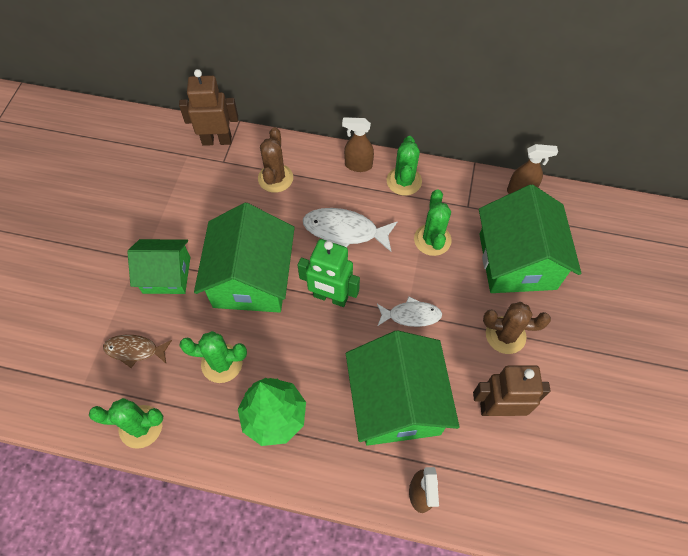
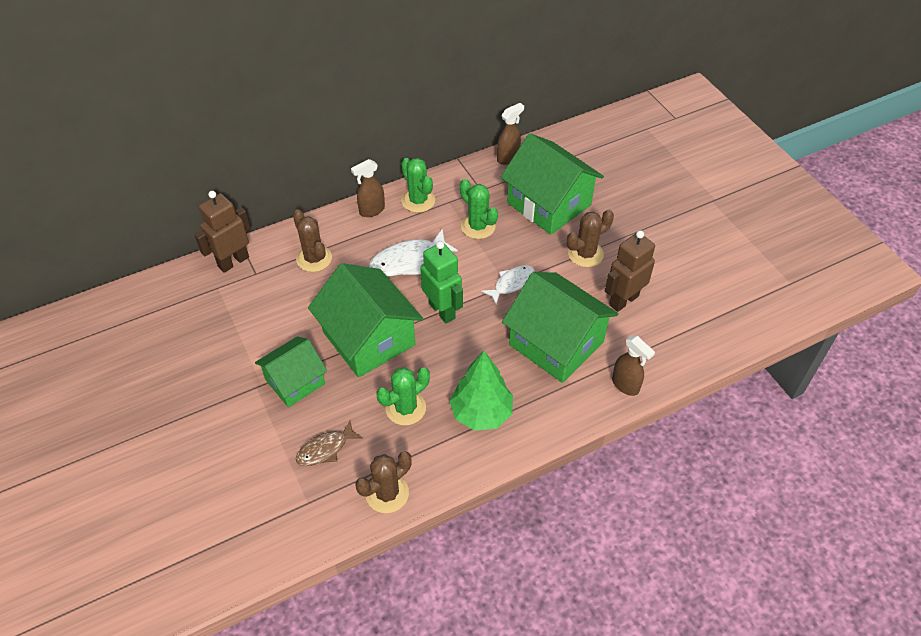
camera: 40 degrees left, 10 degrees down
(141, 426) = (387, 493): green cactus -> brown cactus
(330, 297) = (442, 310): green robot -> green robot turned 105 degrees counterclockwise

